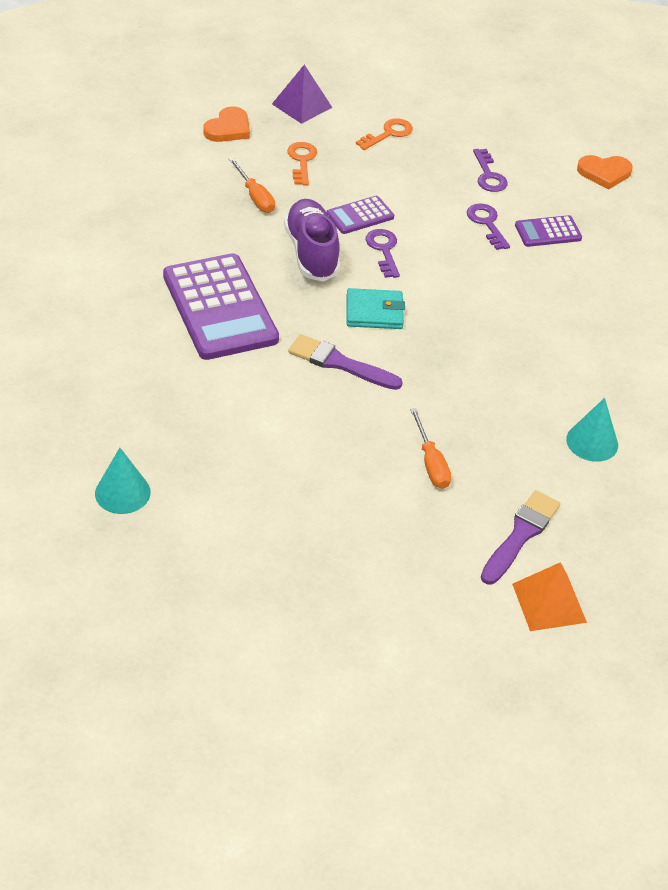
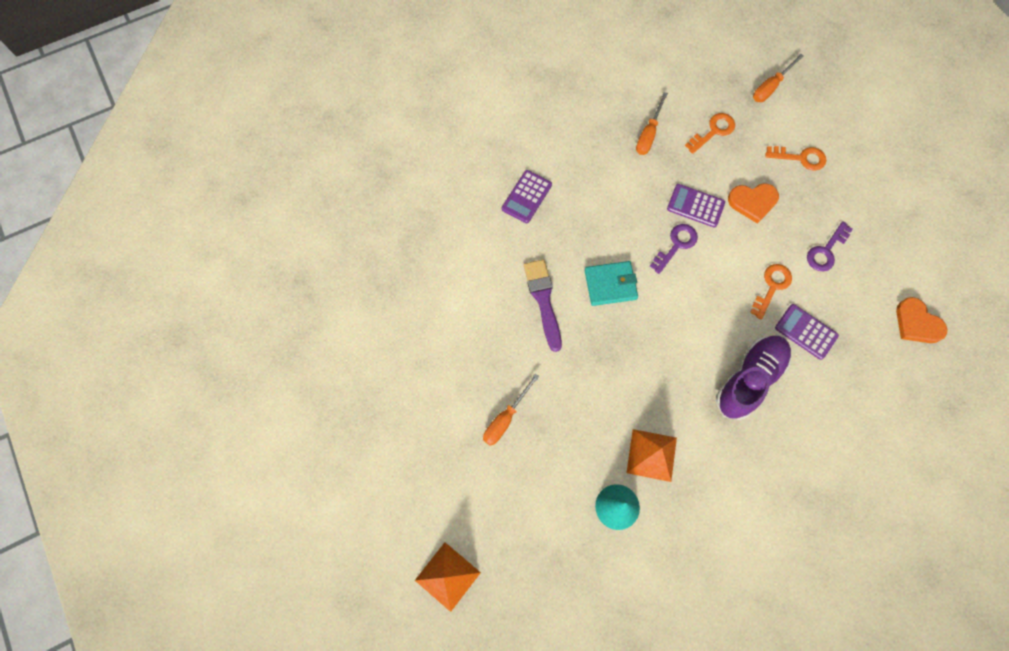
camera: 55 degrees right, 25 degrees up
(122, 492) = (331, 269): turquoise cone -> none
(219, 308) = (526, 197): purple calculator -> purple calculator, size x0.48
(228, 128) = (699, 67): orange heart -> orange heart (752, 202)
(302, 105) = (770, 87): purple pyramid -> orange screwdriver
(311, 253) = (629, 206): purple shoe -> purple shoe (749, 379)
(374, 312) = (610, 284): turquoise wallet -> turquoise wallet turned 60 degrees counterclockwise
(486, 224) = (772, 287): purple key -> orange key
(520, 535) = (490, 518): purple brush -> none
(565, 390) = (651, 455): none -> orange pyramid

